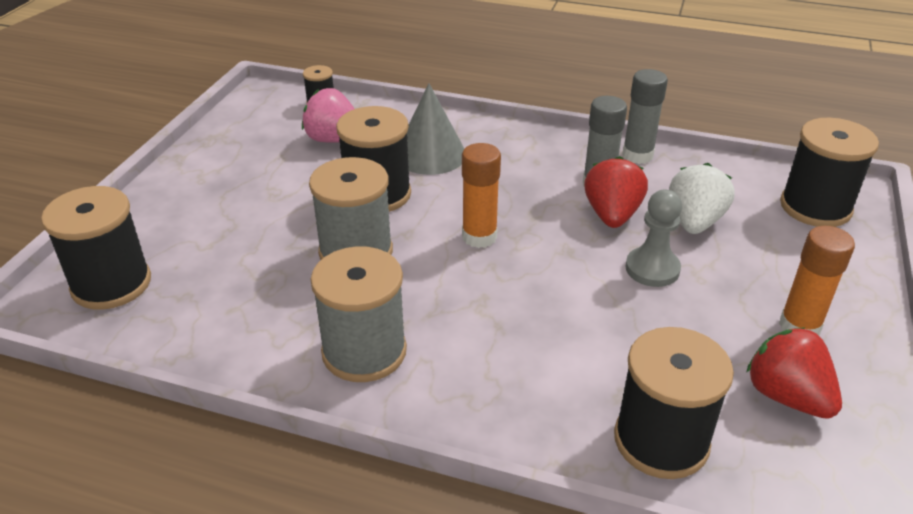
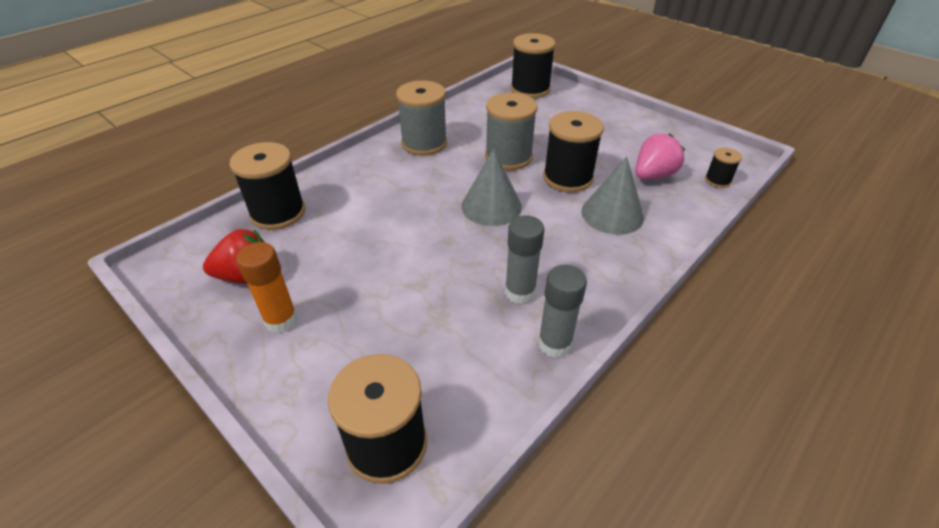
camera: 115 degrees right, 5 degrees up
(479, 237) = (491, 206): orange glue stick -> grey cone
(612, 215) = (473, 281): red strawberry -> none
(652, 269) = (398, 273): grey pawn -> none
(694, 222) = (431, 328): white strawberry -> none

